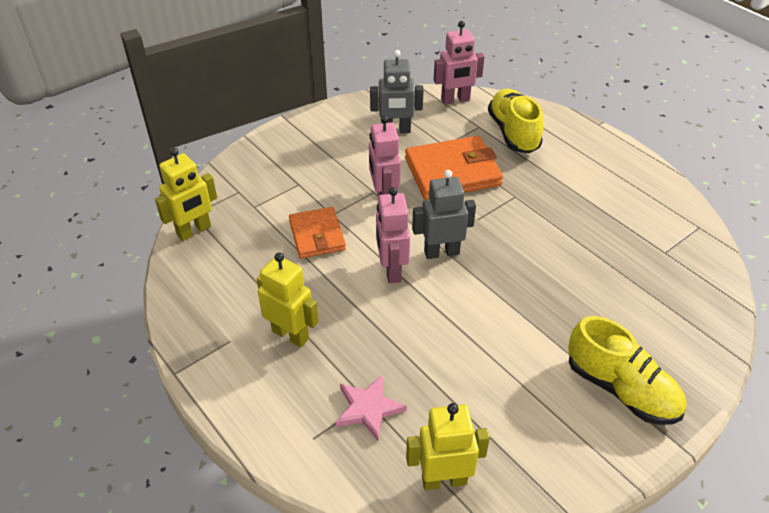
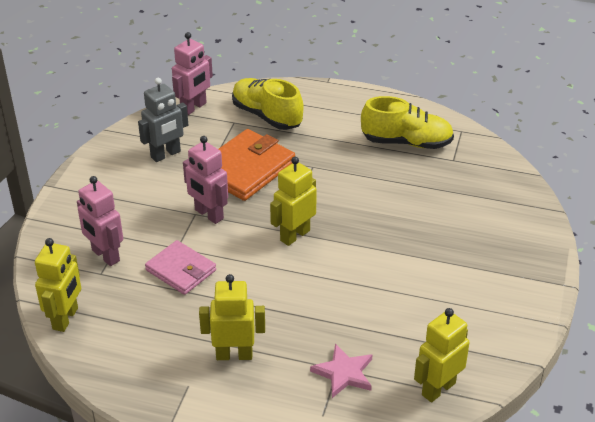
camera: 35 degrees left, 5 degrees down
(317, 235) = (181, 270): orange wallet -> pink wallet
(391, 270) = (268, 267): pink robot -> pink robot (105, 256)
(441, 252) = (294, 235): grey robot -> yellow robot
(621, 389) = (500, 268): yellow shoe -> yellow shoe (406, 142)

